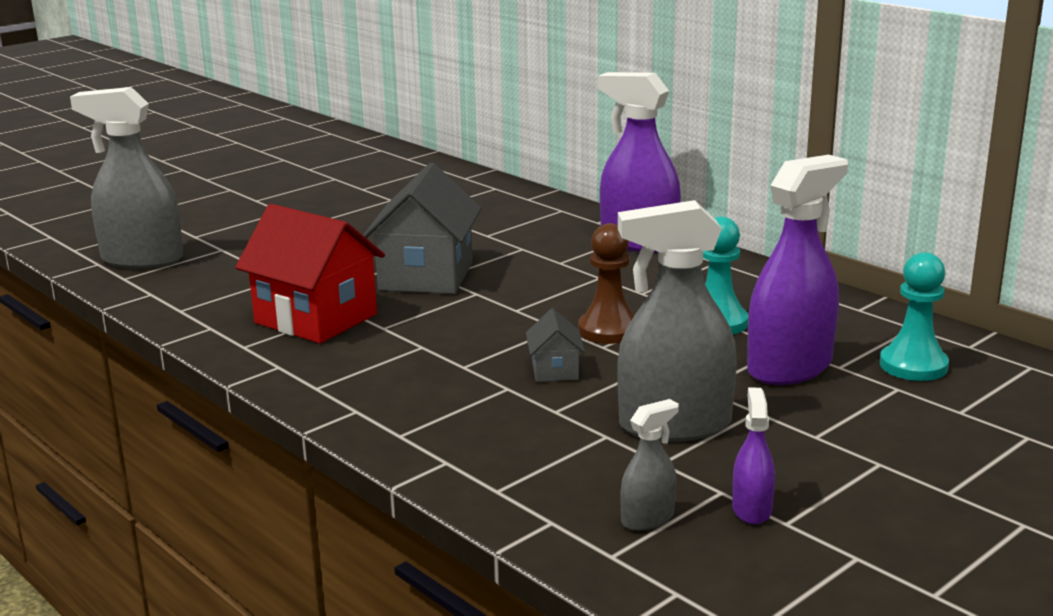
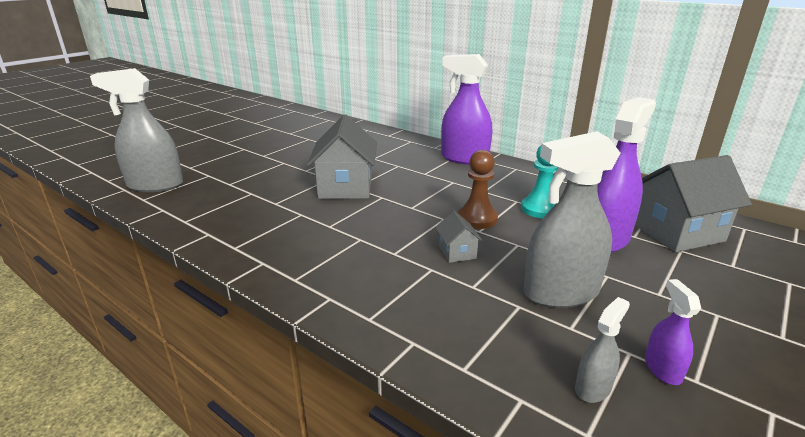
camera: 10 degrees left, 5 degrees up
(316, 318) = (281, 222): red house -> none
(913, 365) = (677, 232): turquoise pawn -> grey house

